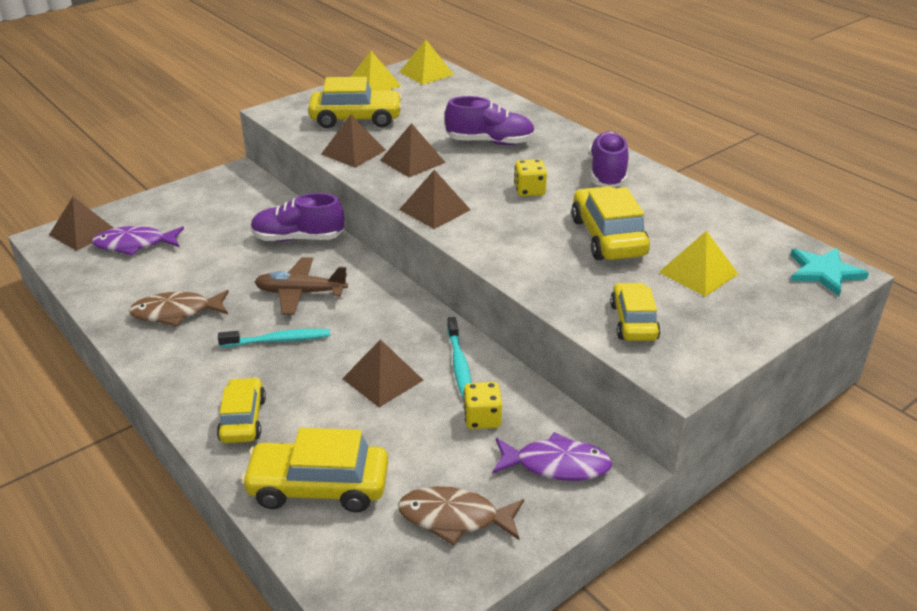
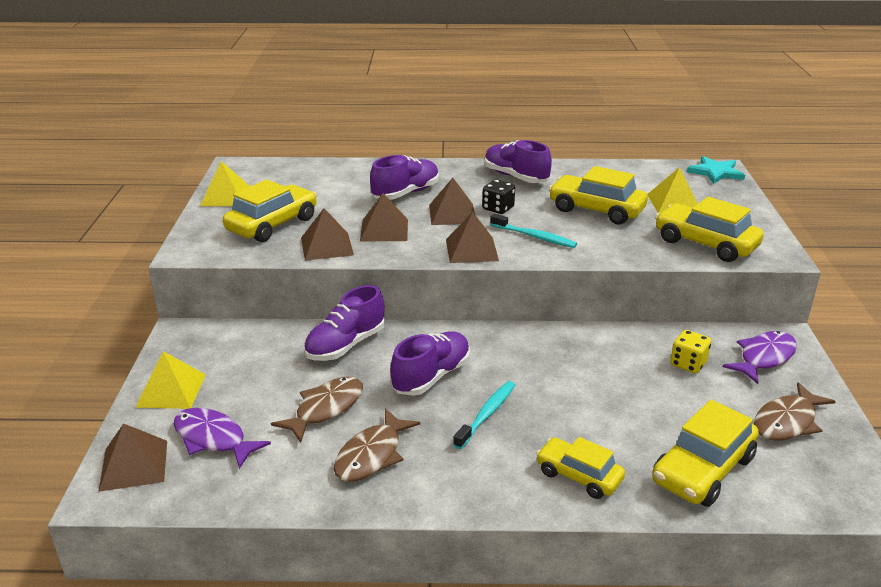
camera: 50 degrees left, 5 degrees down
(134, 244) = (213, 439): purple fish -> purple fish turned 90 degrees clockwise
(211, 268) = (326, 408): none -> brown fish
(300, 293) = (431, 376): brown plane -> purple shoe
(382, 379) = (597, 386): brown pyramid -> brown pyramid (452, 214)
(426, 73) = (250, 171): yellow pyramid -> yellow pyramid (171, 390)
(459, 364) = (615, 346): turquoise toothbrush -> turquoise toothbrush (534, 237)
(529, 190) = (498, 208): yellow dice -> black dice
(633, 322) = (705, 244): yellow car -> yellow car, size x1.53

